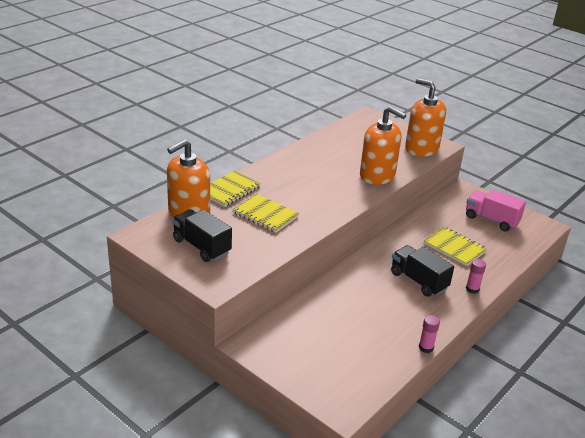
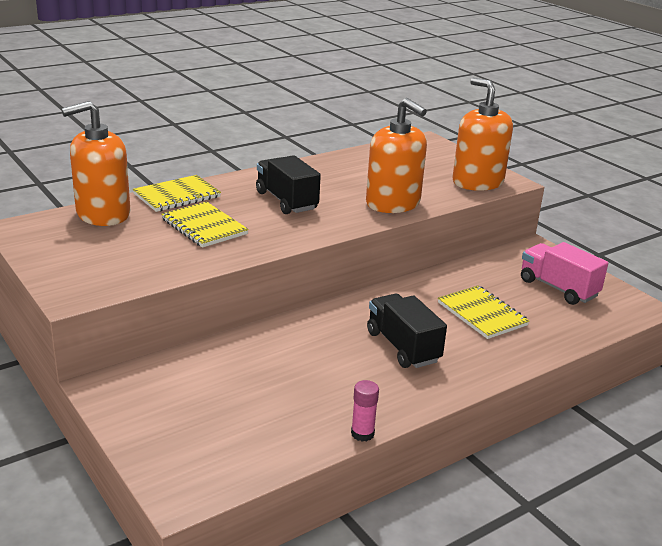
camera: 15 degrees right, 5 degrees down
(201, 246) = (90, 250): black truck -> black truck (286, 201)
(472, 289) = (480, 369): pink glue stick -> none

